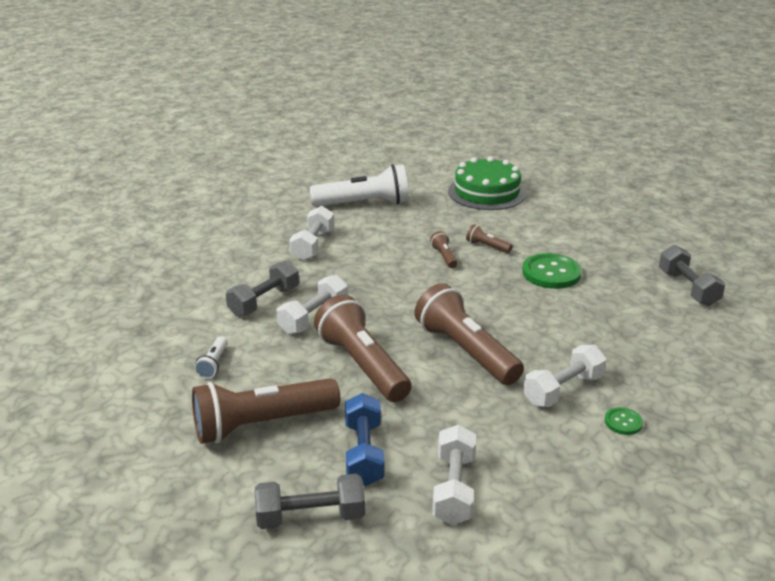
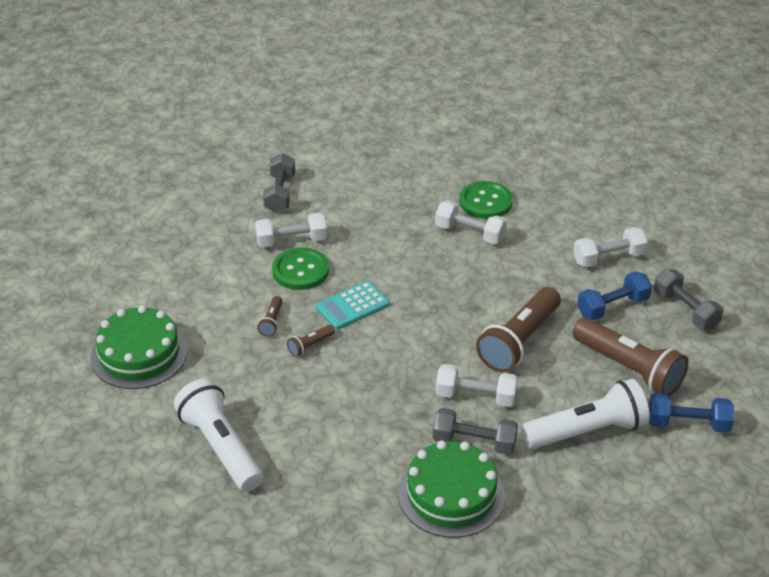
camera: 115 degrees left, 10 degrees up
(154, 433) = (687, 424): none -> blue dumbbell
(213, 364) = (587, 431): white flashlight -> white flashlight, size x2.29
(226, 277) = (451, 494): none -> green cake
(313, 245) = (344, 452): white dumbbell -> white dumbbell (291, 241)
(466, 351) = (458, 291): brown flashlight -> none
(482, 287) = (352, 306): none -> turquoise calculator
(623, 422) = (485, 202): green button -> green button, size x2.02
(687, 288) = (280, 193): grey dumbbell -> grey dumbbell turned 45 degrees counterclockwise

